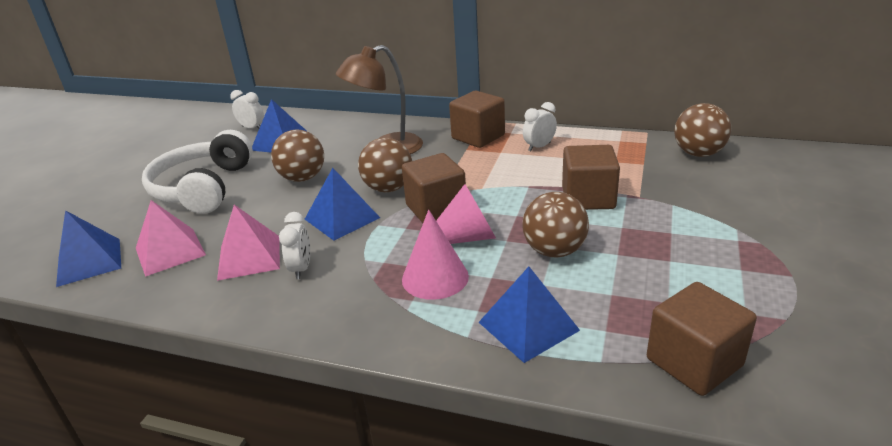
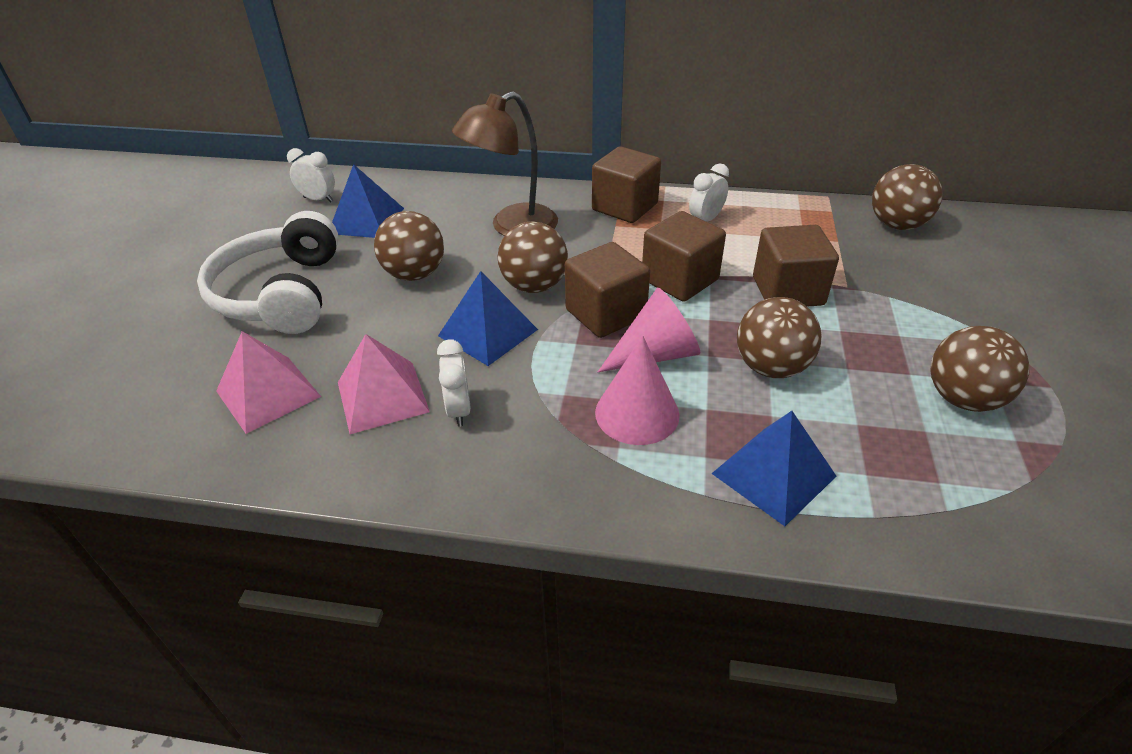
camera: 10 degrees left, 10 degrees up
(89, 262) = (155, 416): blue pyramid -> none
(694, 362) = (979, 510): brown cube -> brown cube (679, 280)
(709, 280) = (963, 399): none -> brown ball

